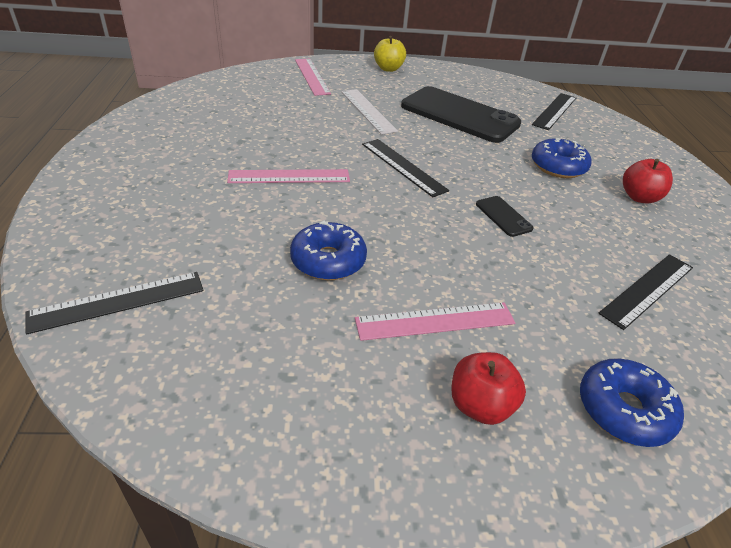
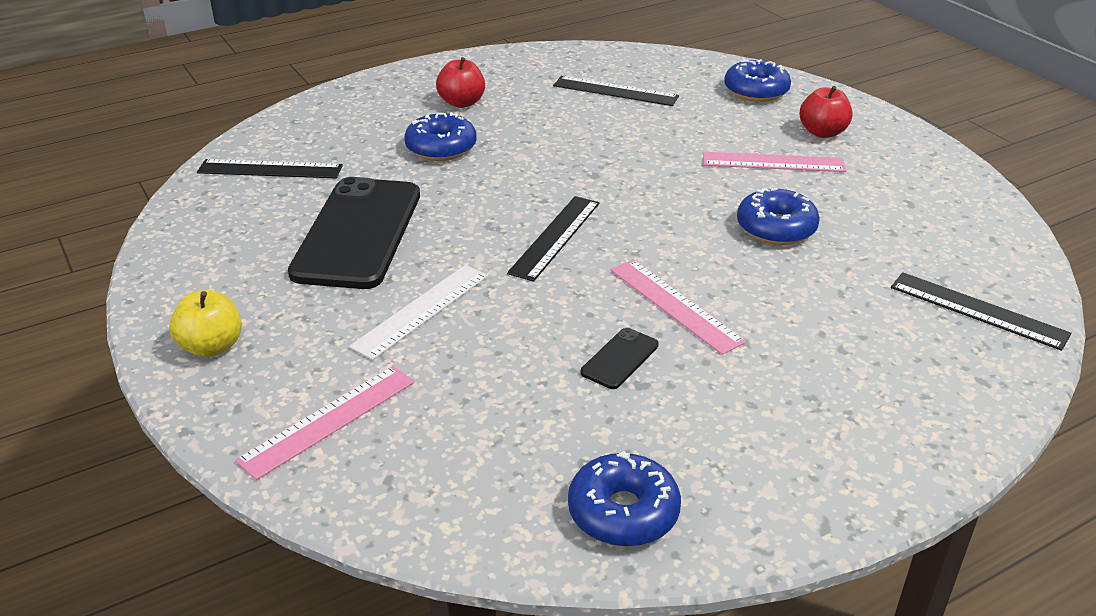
camera: 115 degrees left, 5 degrees down
(176, 108) = (623, 512): none -> blue donut
(435, 321) = (773, 162): pink ruler -> pink ruler turned 45 degrees counterclockwise
(503, 216) = (585, 161): black phone -> black phone (619, 359)

